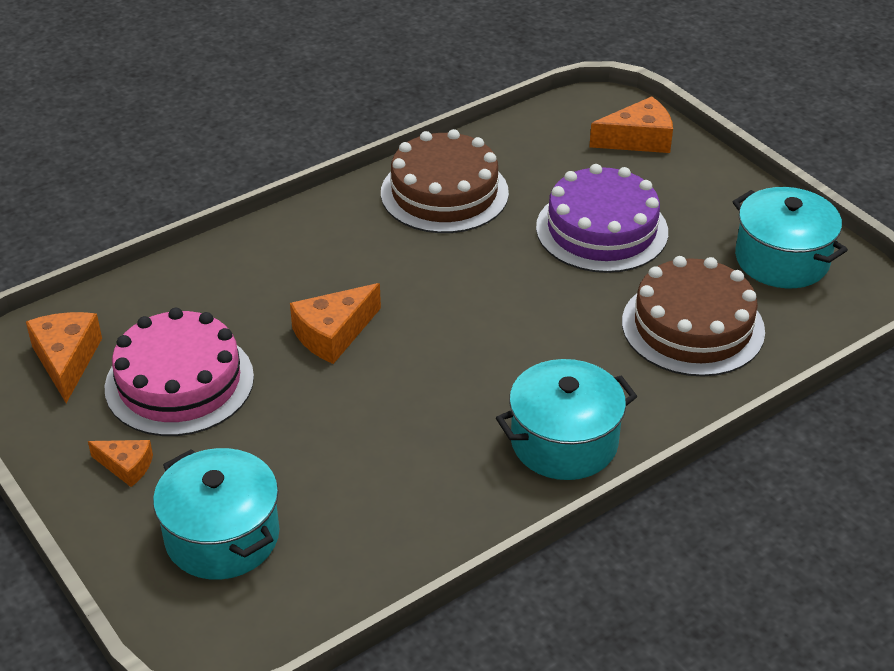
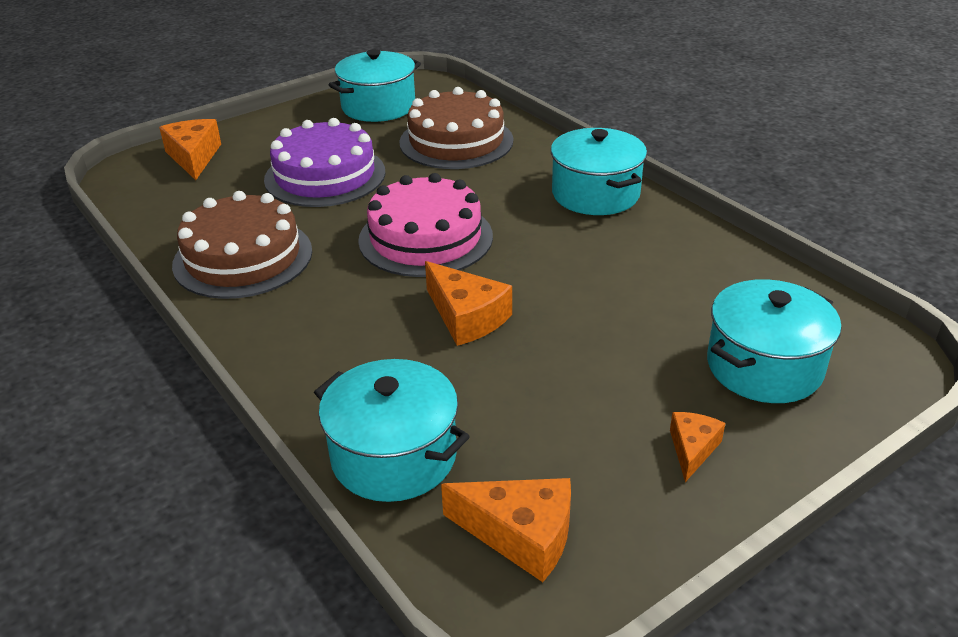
camera: 90 degrees left, 5 degrees down
(67, 360) = (521, 535): orange cheese -> orange cheese turned 150 degrees counterclockwise
(163, 295) = (394, 456): none -> turquoise pot
(179, 382) = (551, 422): pink cake -> pink cake (425, 238)

